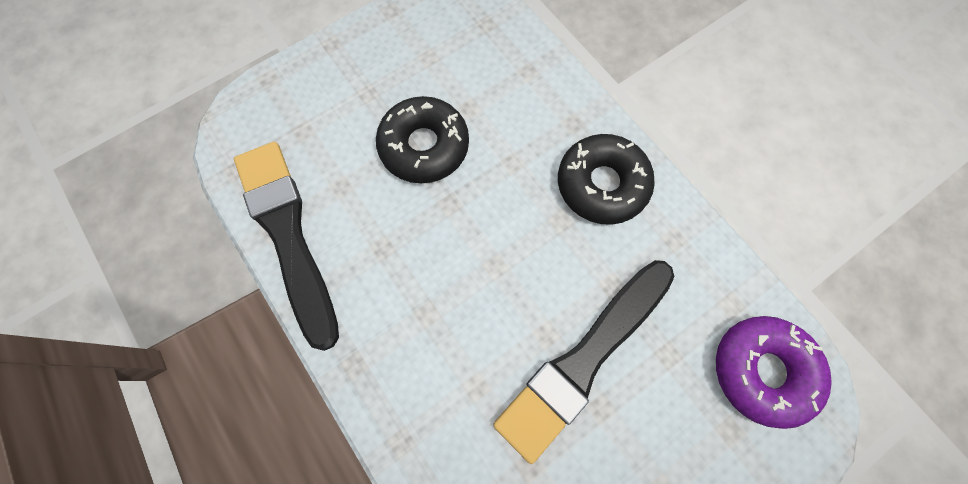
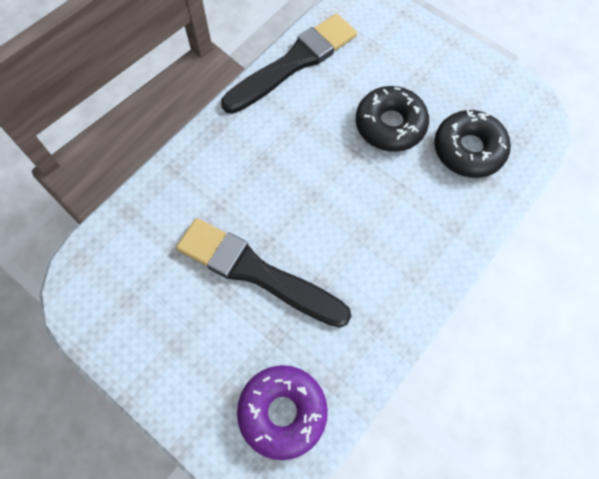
camera: 75 degrees right, 5 degrees down
(601, 184) = (404, 259): black donut -> black donut (468, 150)

